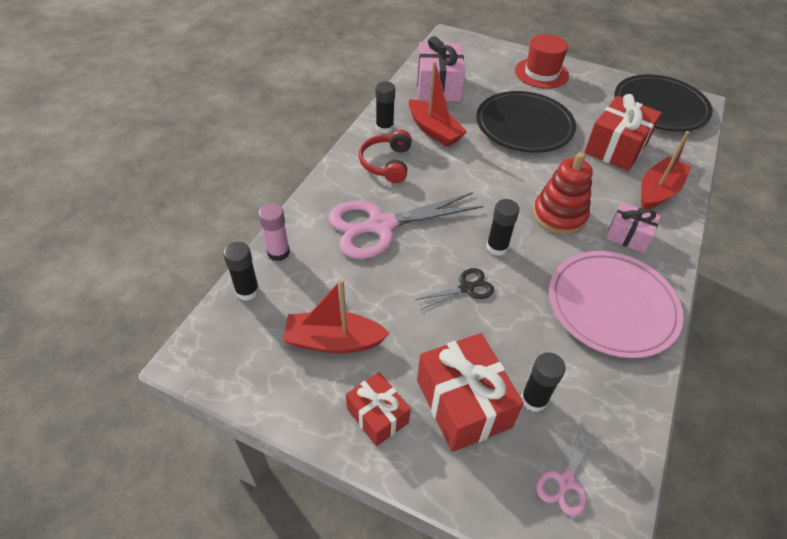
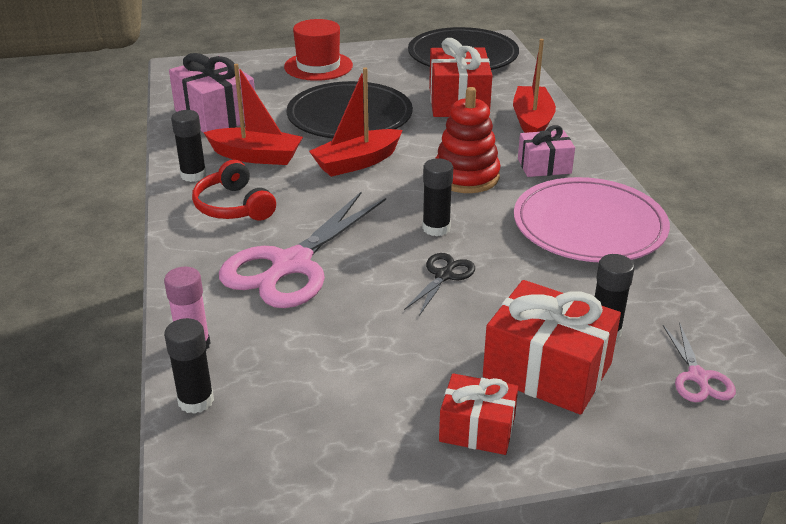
camera: 35 degrees left, 15 degrees down
(333, 341) = (356, 392): red boat -> red boat (357, 162)

